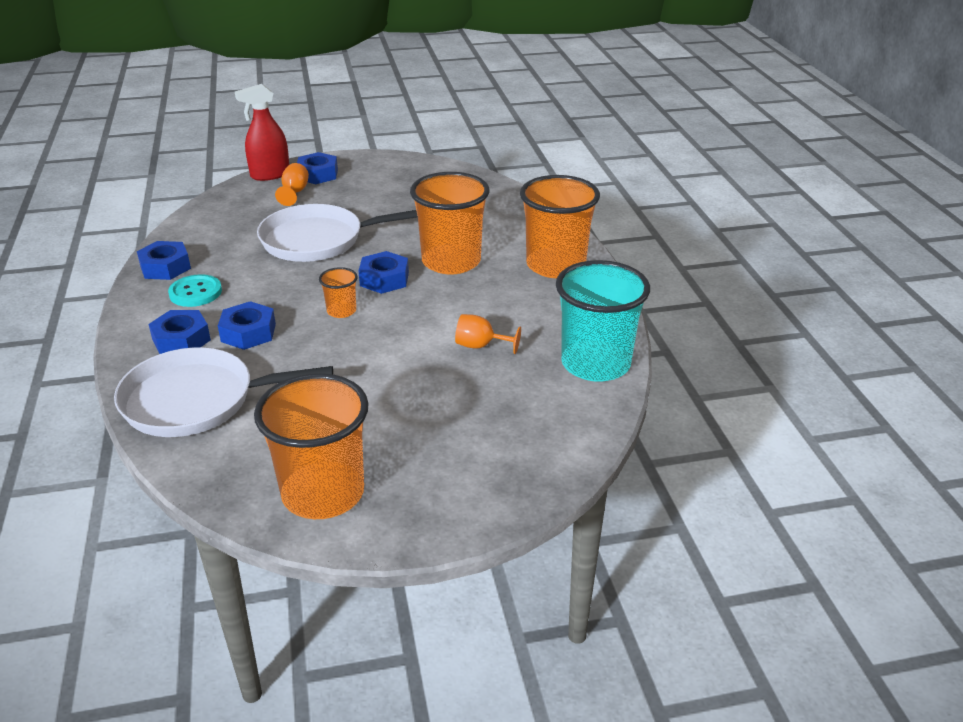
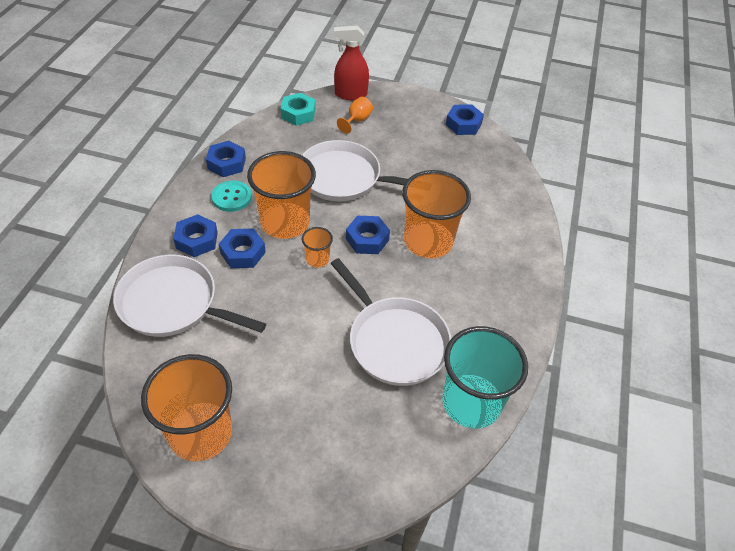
camera: 25 degrees right, 15 degrees up
(220, 205) = (298, 114): none -> turquoise nut
(318, 174) = (385, 107): blue nut -> blue nut (463, 124)
(480, 346) = (395, 341): orange goblet -> white pan
(555, 265) = (508, 280): orange cup -> orange cup (285, 223)

